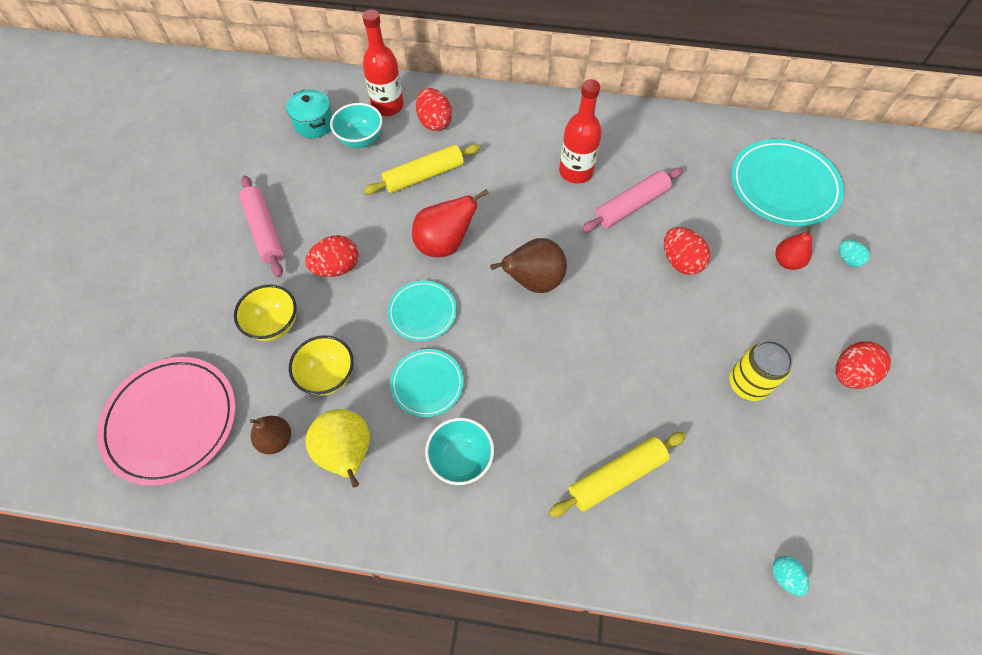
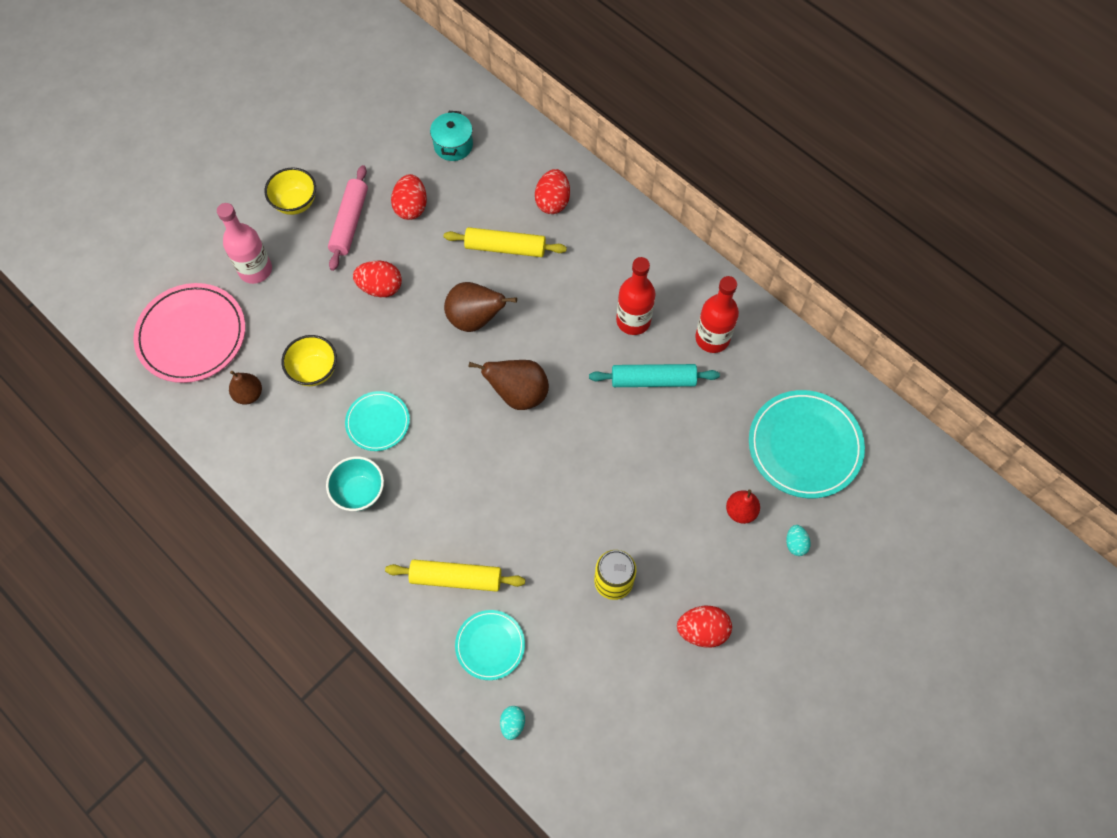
camera: 35 degrees right, 5 degrees up
(198, 322) = (255, 270): none -> pink bottle
(274, 324) = (305, 306): yellow bowl -> yellow bowl (295, 203)
(347, 454) = (287, 436): yellow pear -> none
(360, 140) = (479, 183): turquoise bowl -> none
(387, 106) = (525, 162): red bottle -> red bottle (712, 338)
(422, 312) = (416, 364): turquoise plate -> turquoise plate (490, 645)
(444, 244) = (475, 319): red pear -> brown pear
(631, 206) = (653, 380): pink rolling pin -> turquoise rolling pin
(680, 261) = (650, 453): red egg -> red egg (411, 207)

